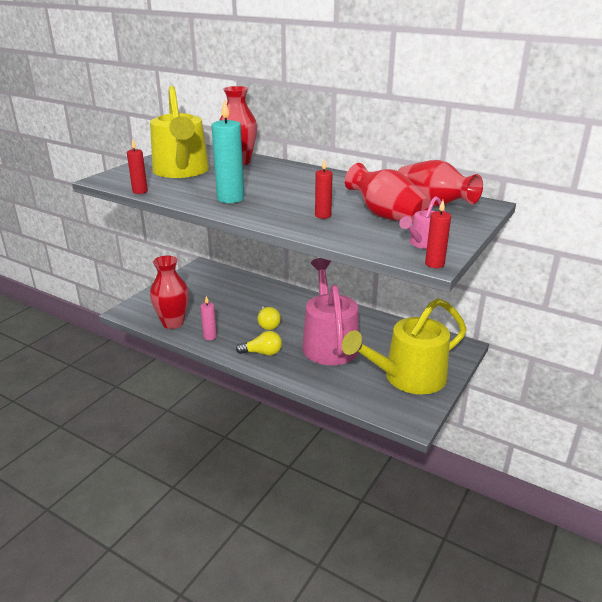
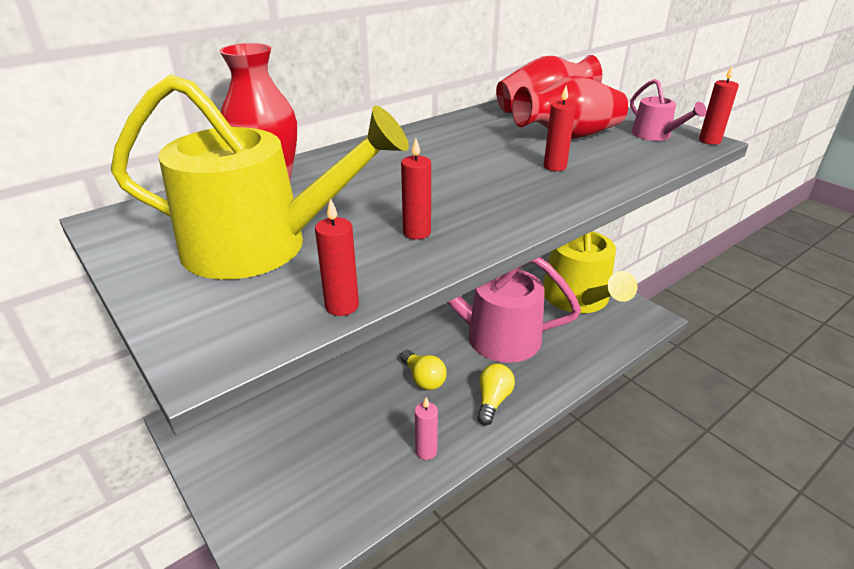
camera: 70 degrees left, 5 degrees up
(173, 323) = (359, 495): red vase -> none
(210, 194) = (417, 233): none -> red candle
(230, 198) = (450, 218): turquoise candle -> none
(268, 324) = (423, 379): yellow light bulb -> yellow light bulb turned 45 degrees clockwise

